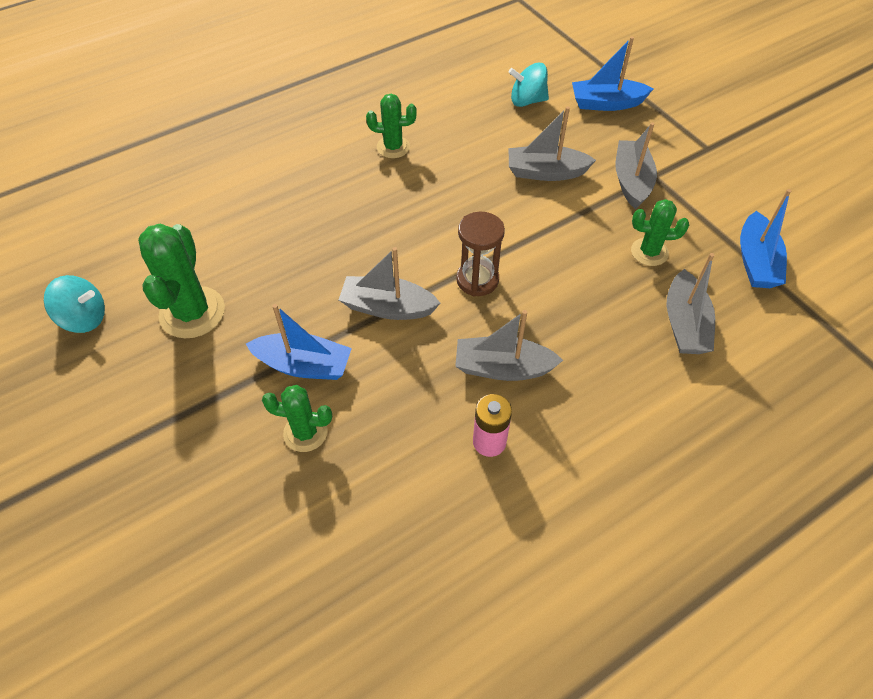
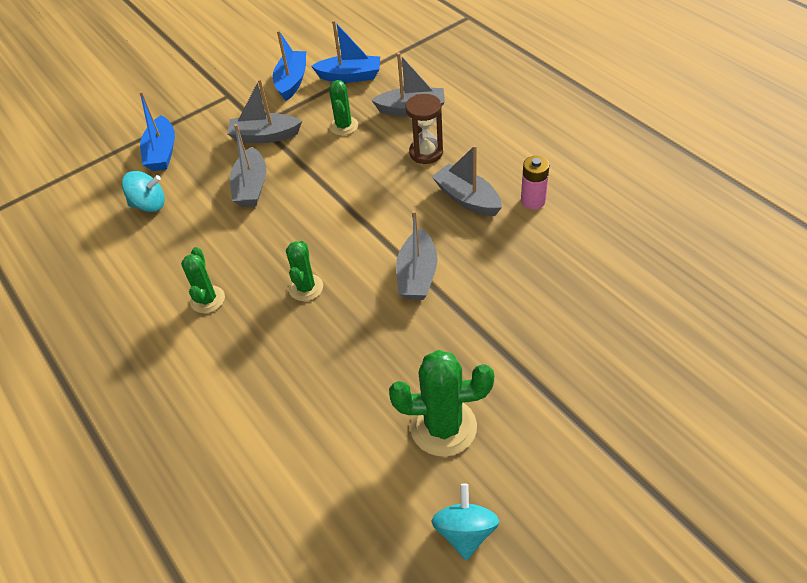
camera: 90 degrees left, 5 degrees down
(304, 365) = (488, 323): blue boat -> blue boat (292, 81)
(305, 432) = (553, 309): green cactus -> green cactus (306, 287)
(477, 280) = (380, 220): brown hourglass -> brown hourglass (426, 153)
(503, 368) = (467, 198): grey boat -> grey boat turned 135 degrees clockwise
(527, 101) = (149, 205): turquoise spinning top -> turquoise spinning top turned 90 degrees counterclockwise

